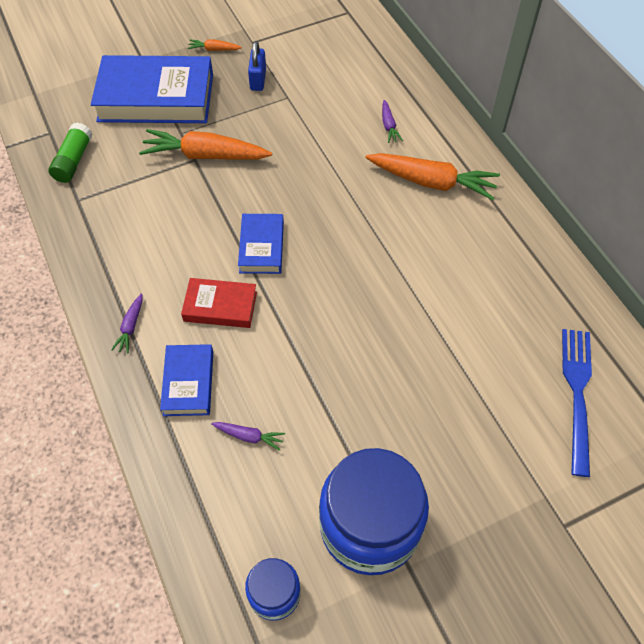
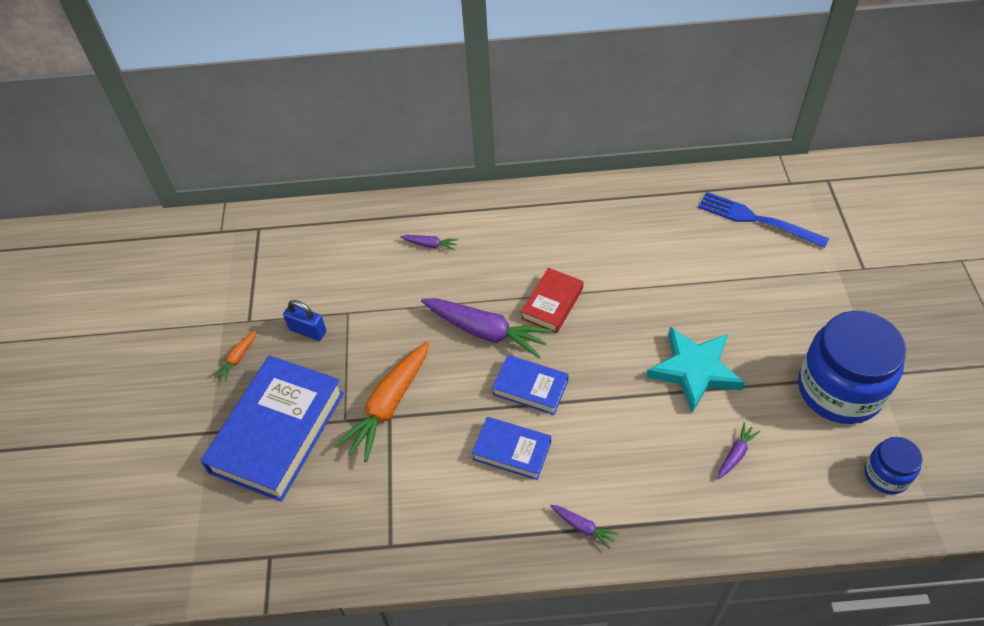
camera: 65 degrees left, 5 degrees down
(73, 160) = (328, 538): green glue stick -> none
(188, 383) = (665, 490): blue book -> blue book (512, 451)
(220, 306) = (587, 441): red book -> red book (552, 303)
(309, 196) = (486, 331): none -> purple carrot
(336, 377) = (694, 371): none -> turquoise star
(432, 182) = (513, 236): orange carrot -> none

